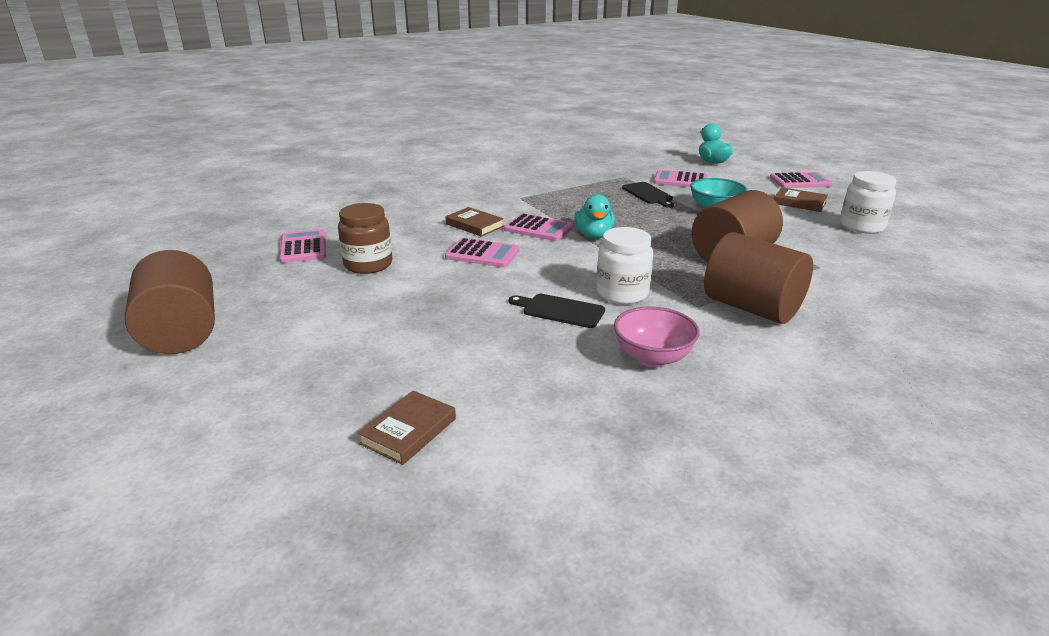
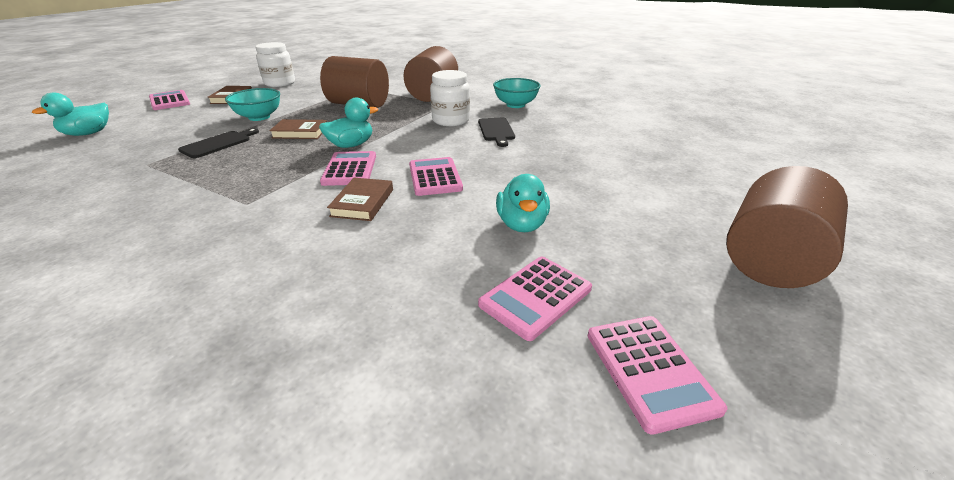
camera: 120 degrees left, 5 degrees up
(368, 264) = (521, 224): brown jar -> turquoise duck
(409, 431) = (661, 134): brown book -> brown book (300, 132)
(652, 358) = (515, 105): pink bowl -> turquoise bowl
(680, 180) = (165, 138): pink calculator -> pink calculator (649, 370)

